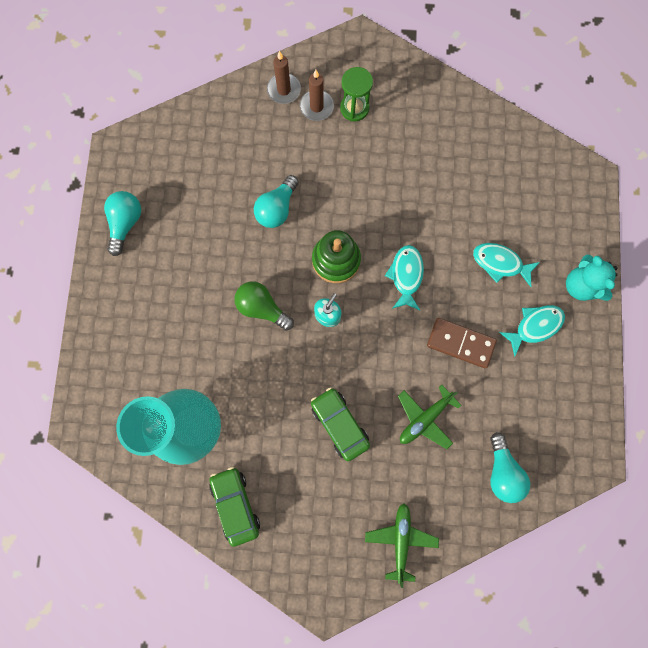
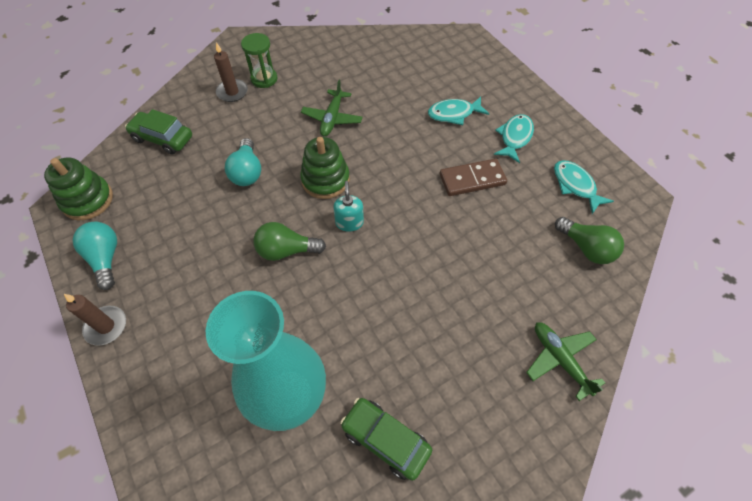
camera: 35 degrees left, 20 degrees down
(138, 155) = (87, 200): none -> green stacking toy
(284, 90) = (197, 94): brown candle -> brown candle (106, 326)
(339, 424) = (427, 299): green car -> green car (162, 138)
(406, 275) = (391, 159): turquoise fish -> turquoise fish (575, 186)
(424, 418) = (492, 248): green plane -> green plane (332, 118)
(502, 471) = (586, 248): turquoise light bulb -> green light bulb
(580, 285) = (521, 97): turquoise teddy bear -> none

